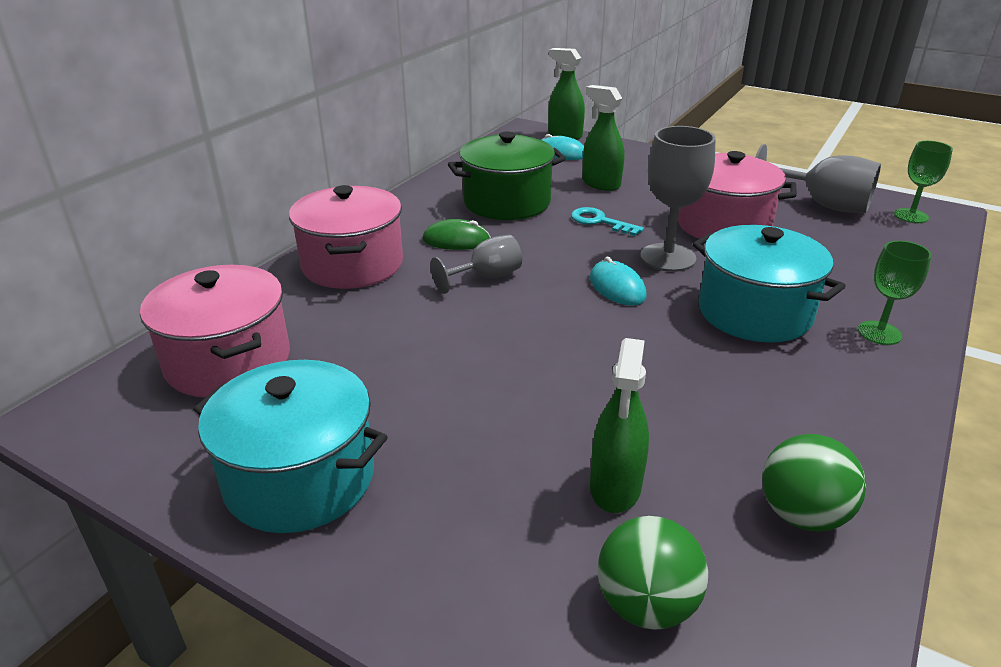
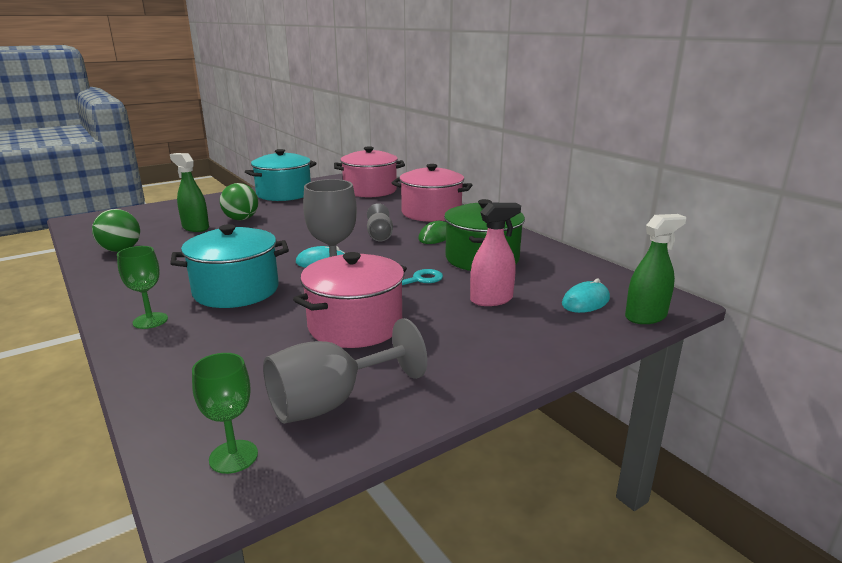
camera: 115 degrees right, 10 degrees down
(601, 184) = (491, 299): green spray bottle -> pink spray bottle
(646, 605) = (149, 221): green ball -> green ball (241, 219)

